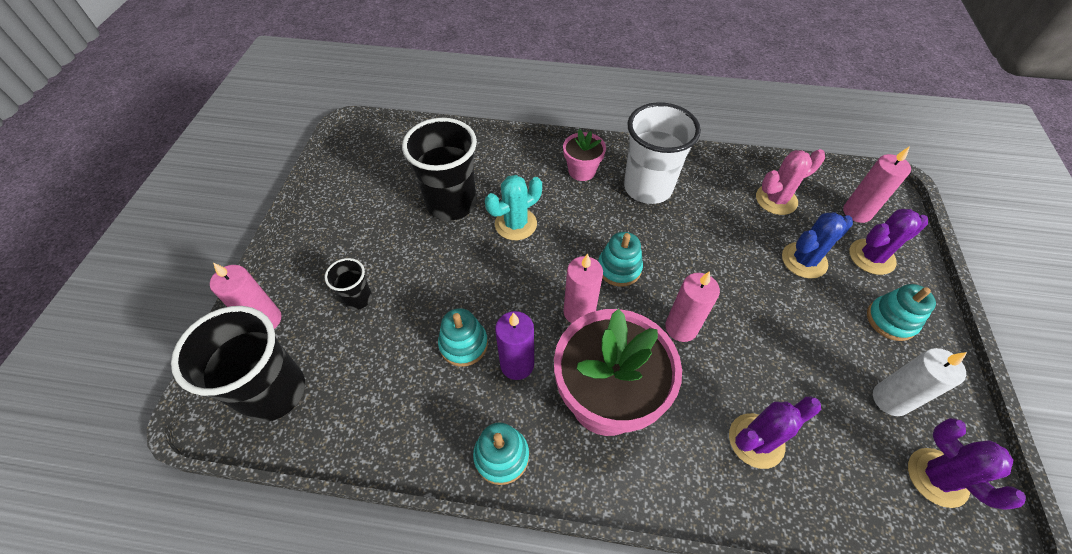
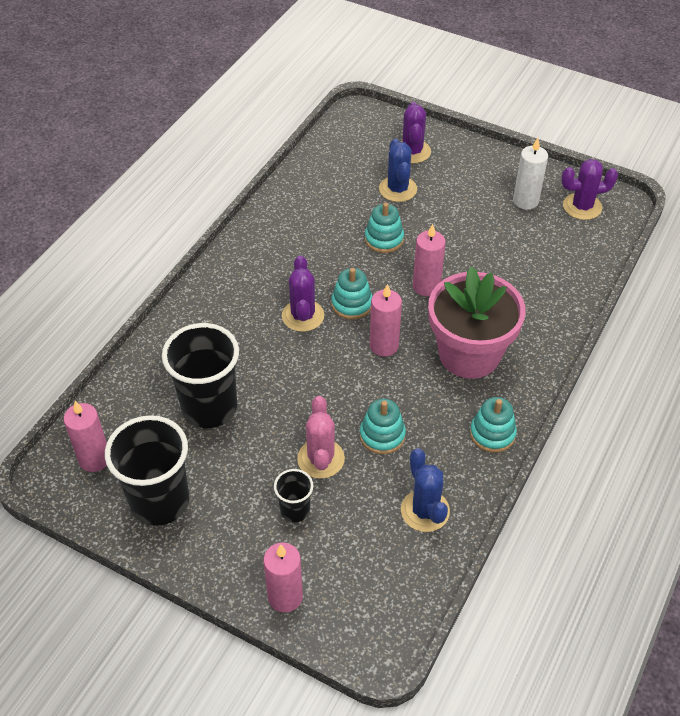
camera: 70 degrees left, 5 degrees down
(274, 392) = (373, 594): black cup -> black cup (160, 501)
(380, 412) = (425, 511): none -> blue cactus
(515, 224) = (264, 362): turquoise cactus -> none
(517, 364) = (417, 402): purple candle -> none
(582, 171) = (223, 292): pink flower pot -> none
(647, 187) = (271, 252): white cup -> none
(756, 440) = (530, 282): purple cactus -> purple cactus (303, 316)
(776, 200) = (330, 177): pink cactus -> pink cactus (321, 459)
(857, 212) = (367, 138): pink candle -> pink candle (94, 459)
(891, 320) = (468, 169): turquoise stacking toy -> turquoise stacking toy (384, 239)

